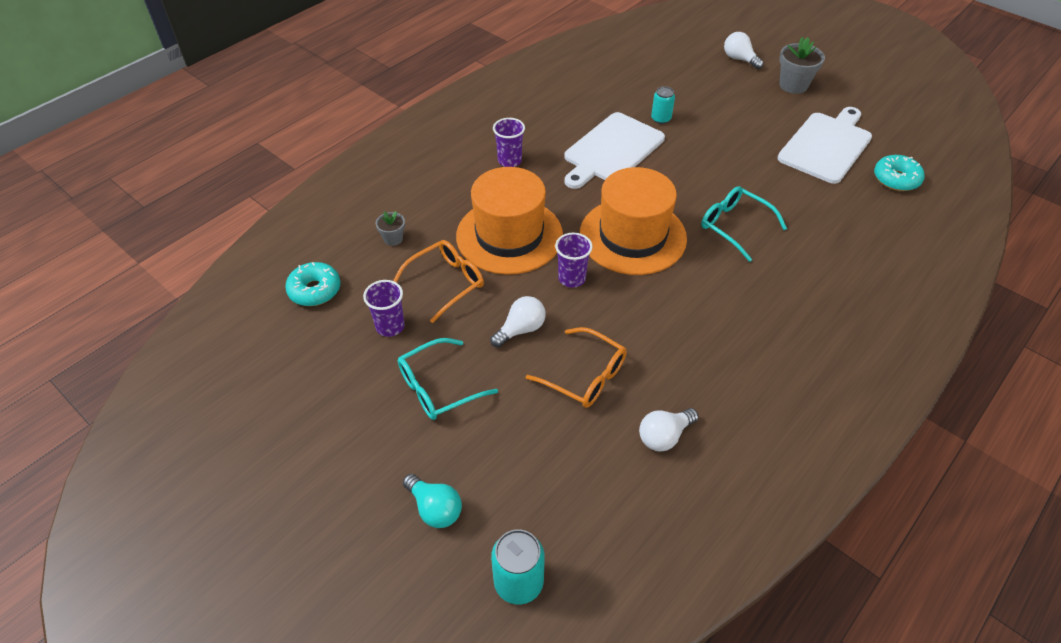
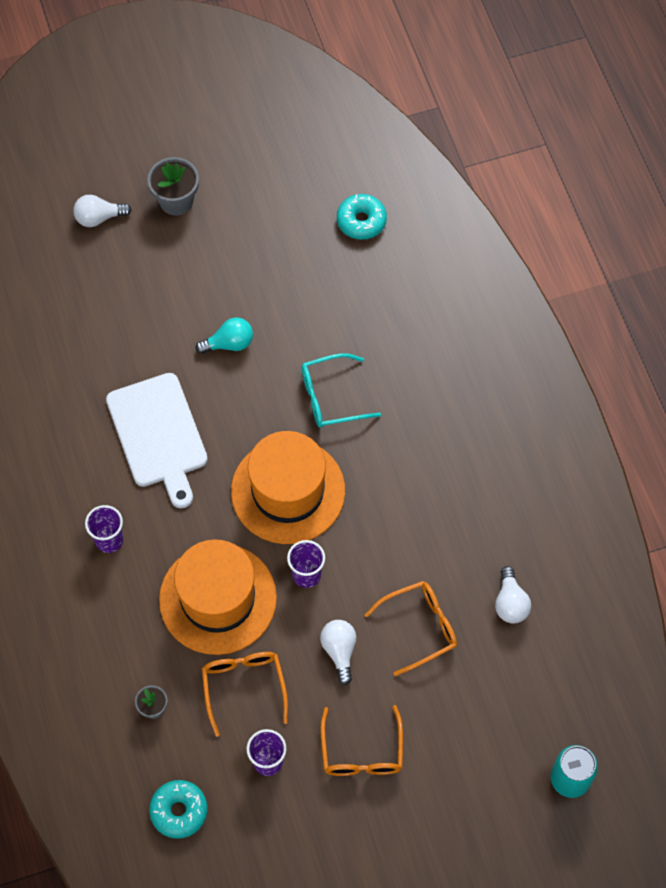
camera: 60 degrees left, 15 degrees up
(435, 508) = (477, 810): turquoise light bulb -> turquoise light bulb (229, 343)
(438, 387) = (362, 752): turquoise glasses -> orange glasses
(661, 119) = (142, 358): turquoise can -> none
(826, 145) = (281, 242): white cutting board -> none

